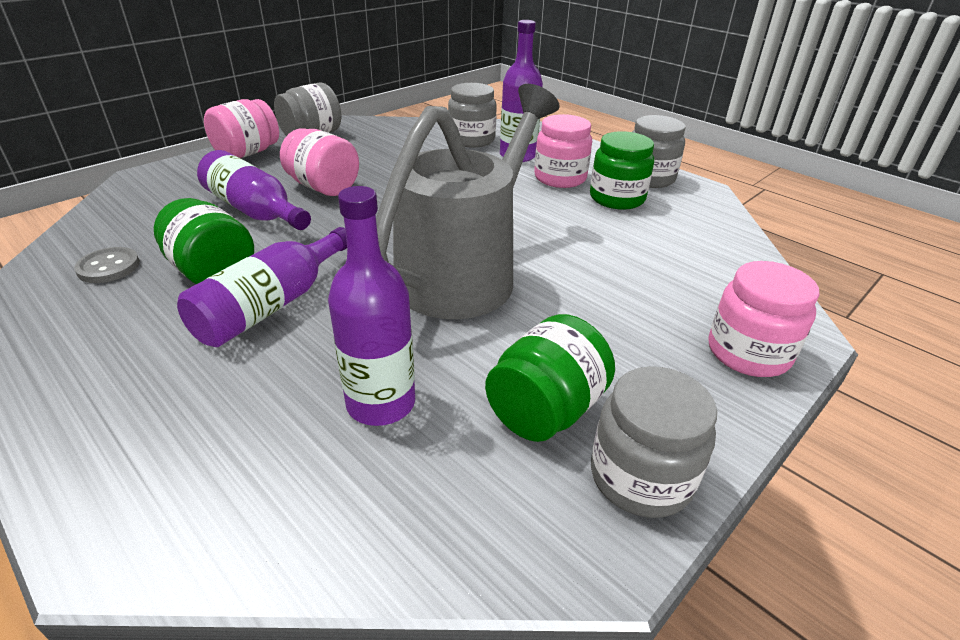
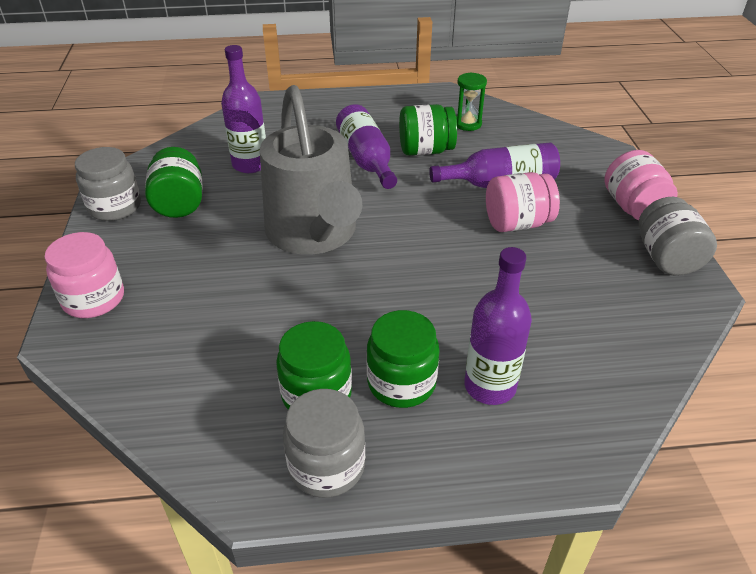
camera: 130 degrees right, 5 degrees up
(109, 267) = (467, 124): grey button -> green hourglass
(471, 140) = (571, 374): grey jar -> none
(560, 178) = (401, 383): pink jar -> green jar

